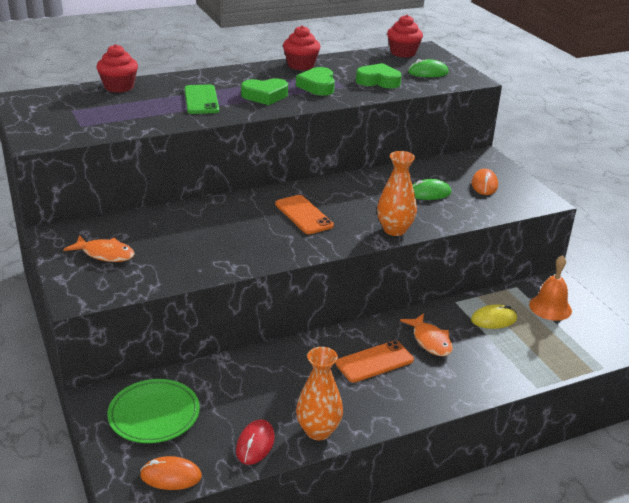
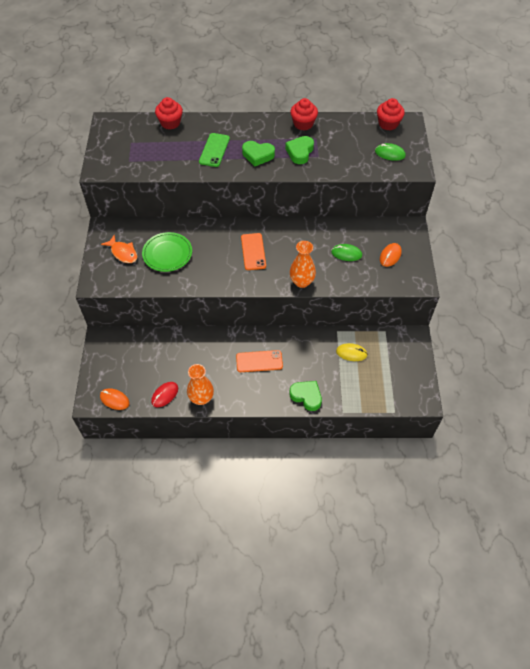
camera: 25 degrees right, 25 degrees up
(154, 414) = (124, 357): green plate -> green plate (167, 254)
(378, 81) = (346, 156): green heart -> green heart (306, 396)
(430, 341) = (301, 356): orange fish -> none
(550, 307) = (395, 355): orange bell -> none

